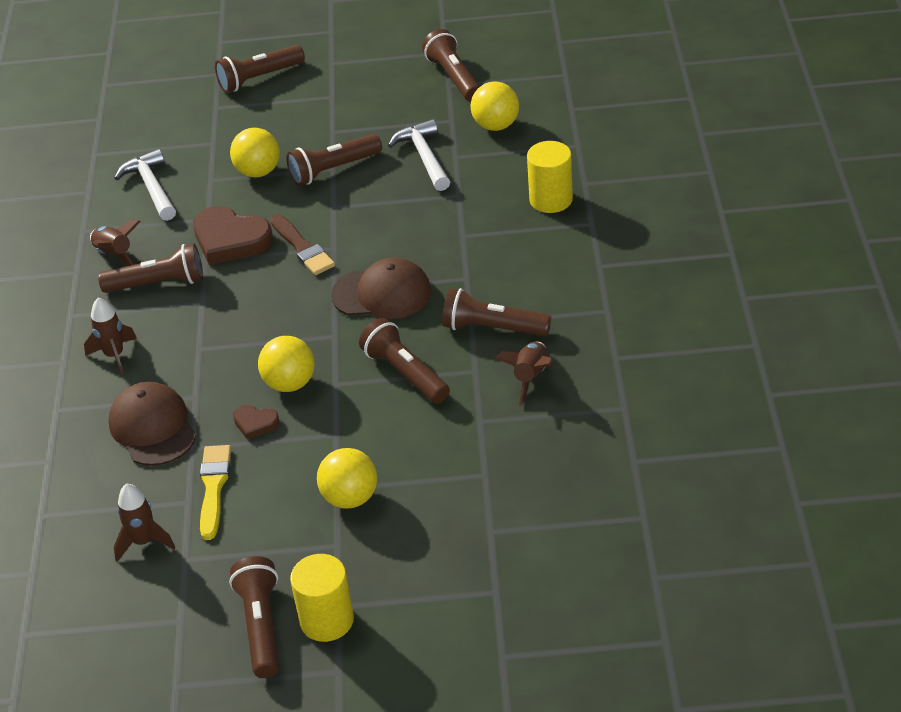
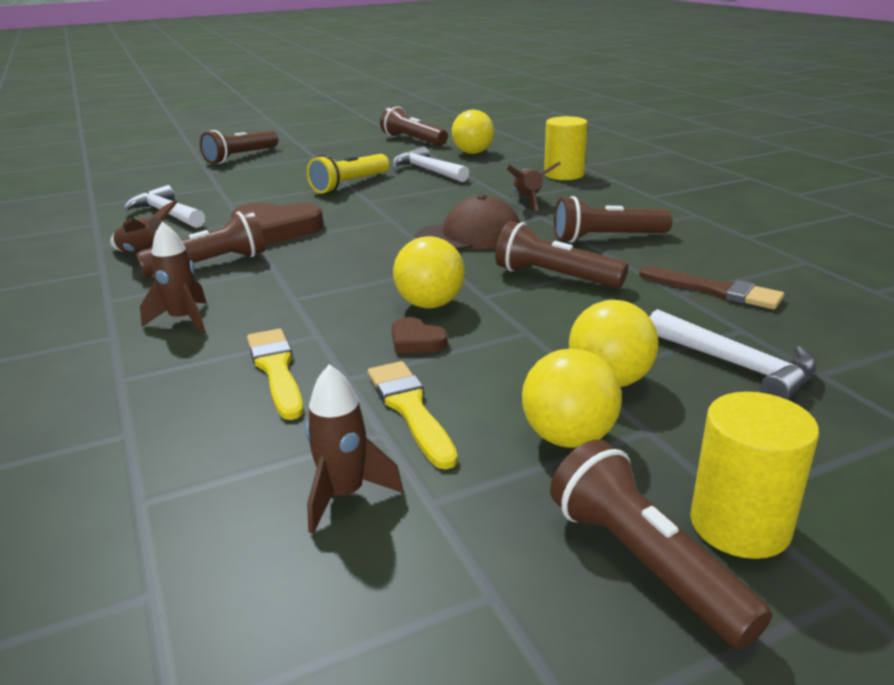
camera: 25 degrees left, 15 degrees down
(153, 428) = (276, 370): brown cap -> yellow brush
(255, 423) = (416, 341): brown heart -> brown heart turned 45 degrees clockwise
(258, 172) = (276, 194): yellow ball -> yellow ball (568, 438)
(302, 248) = (358, 223): brown brush -> brown brush (715, 290)
(333, 170) = (350, 185): brown flashlight -> yellow flashlight
(444, 508) = (736, 365): none -> white hammer
(530, 378) = (687, 259): brown rocket -> brown rocket (528, 201)

